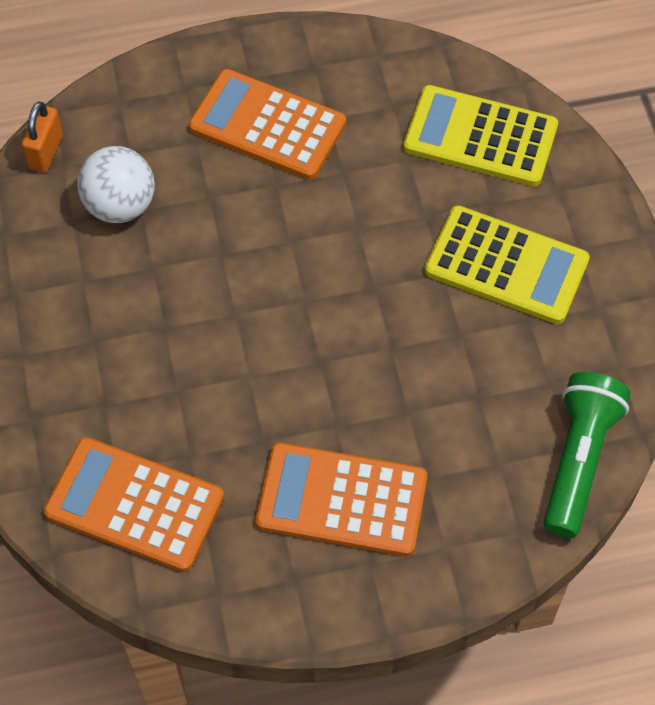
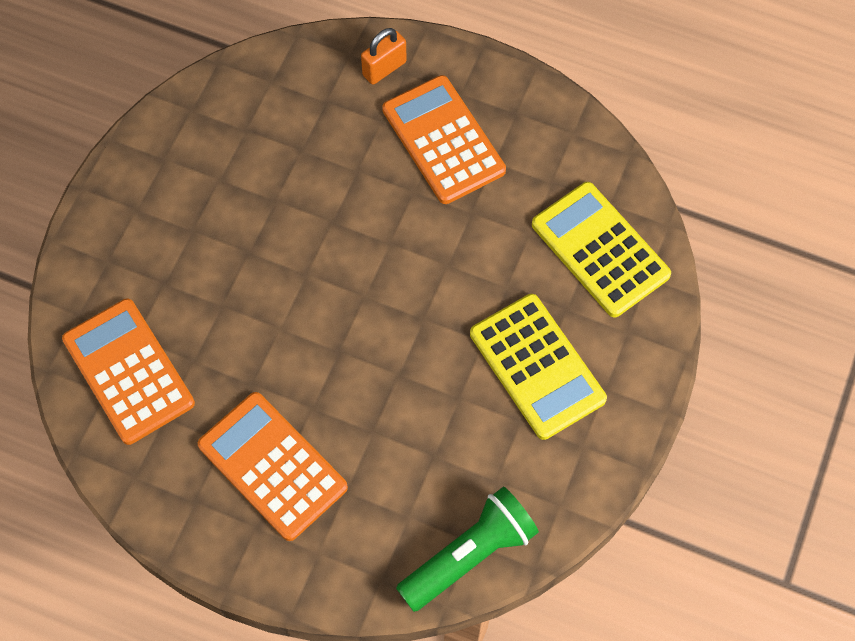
camera: 35 degrees right, 5 degrees up
(46, 152) = (267, 63): orange padlock -> orange padlock (384, 68)
(120, 205) = (288, 137): white ball -> none

